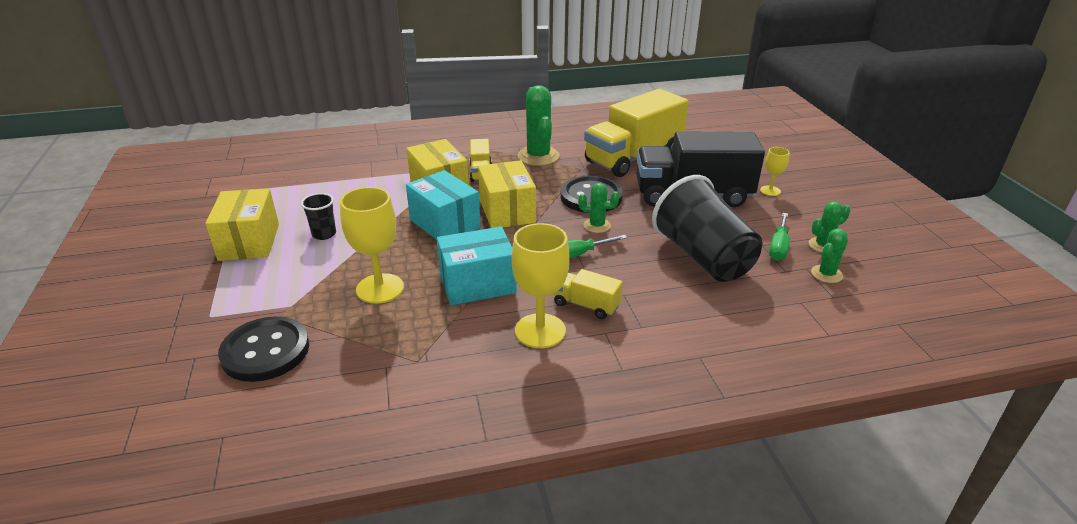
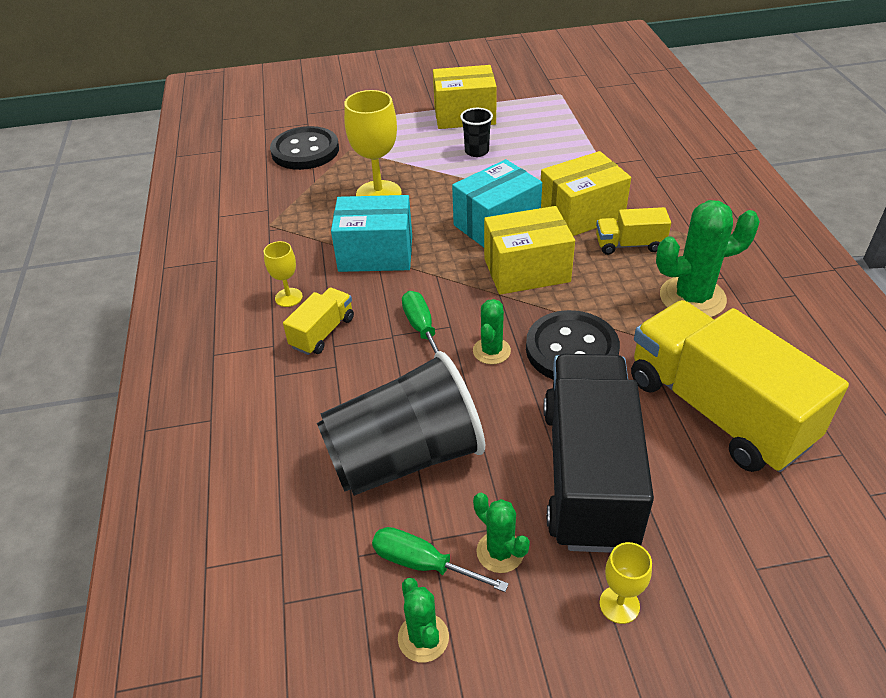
camera: 95 degrees right, 10 degrees up
(477, 284) = (376, 253): turquoise box -> turquoise box turned 75 degrees counterclockwise
(540, 331) = (288, 297): yellow goblet -> yellow goblet, size x0.52
(826, 274) = (340, 613): green cactus -> green cactus (500, 552)

